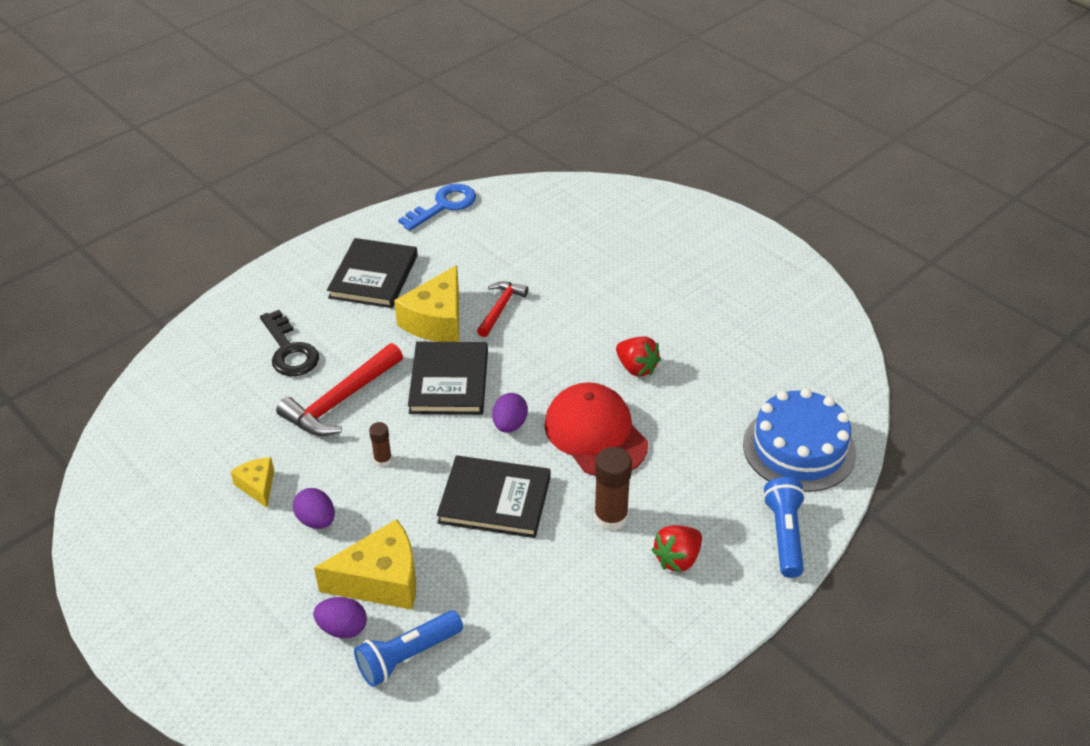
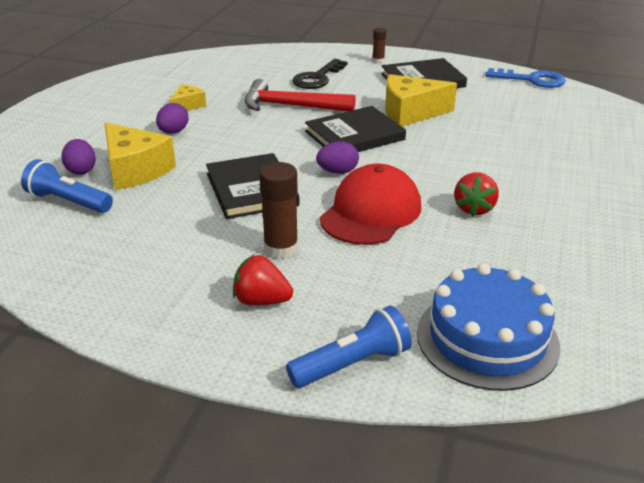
camera: 60 degrees right, 10 degrees down
(383, 460) = (250, 136): brown glue stick -> brown glue stick (378, 60)
(500, 308) = (457, 131): red hammer -> none

